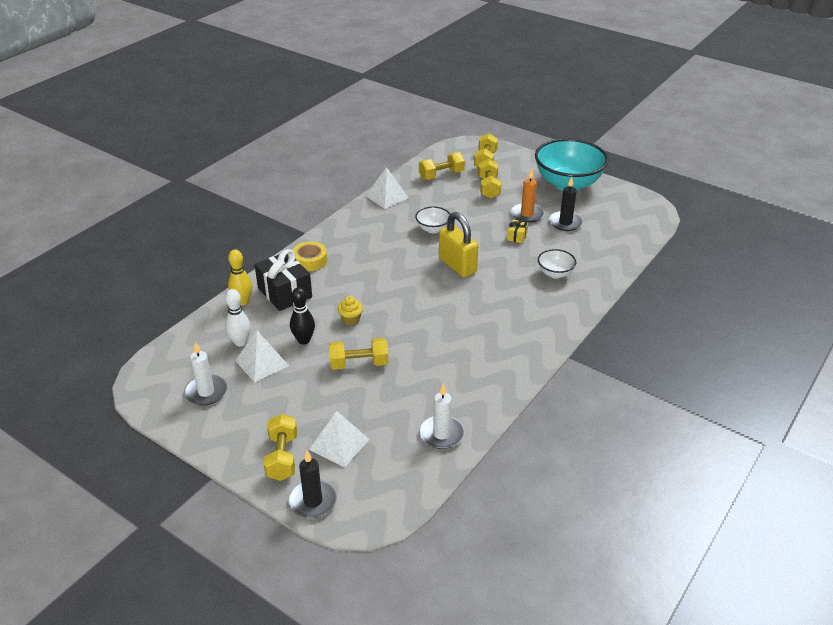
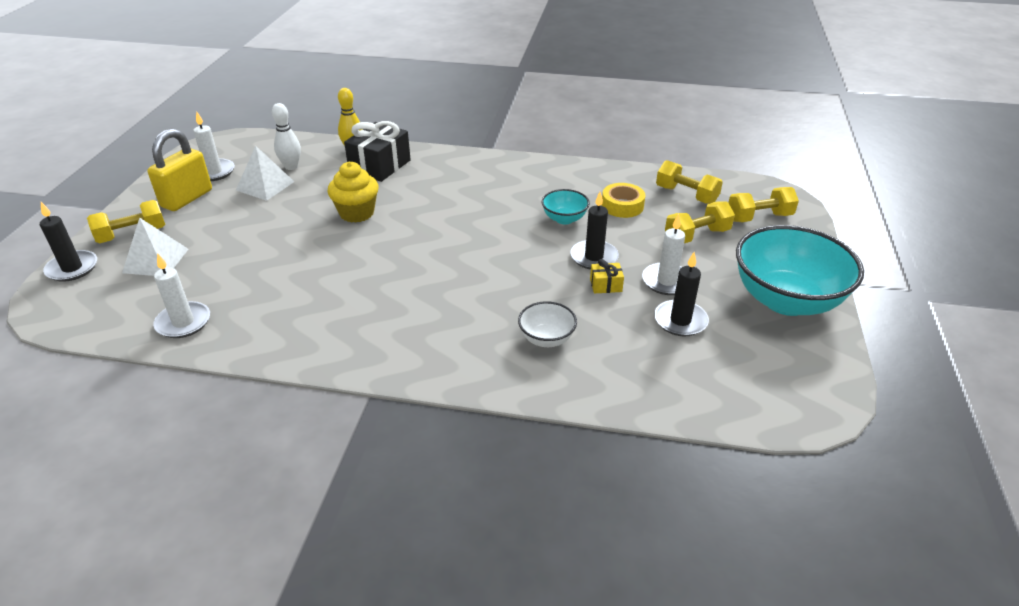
camera: 65 degrees right, 0 degrees up
(304, 340) = (309, 197): black bowling pin -> none
(310, 260) = (442, 163): yellow tape -> yellow tape (622, 206)
(350, 319) = (356, 213): yellow cupcake -> yellow cupcake, size x1.70
(359, 364) = (285, 238): yellow dumbbell -> none
(387, 197) = (601, 173): white pyramid -> none
(433, 229) = (564, 219): white bowl -> turquoise bowl
(457, 265) = (503, 255): yellow padlock -> yellow padlock (187, 198)
(485, 231) = (594, 257): none -> black candle
(527, 214) = (666, 281): orange candle -> white candle

